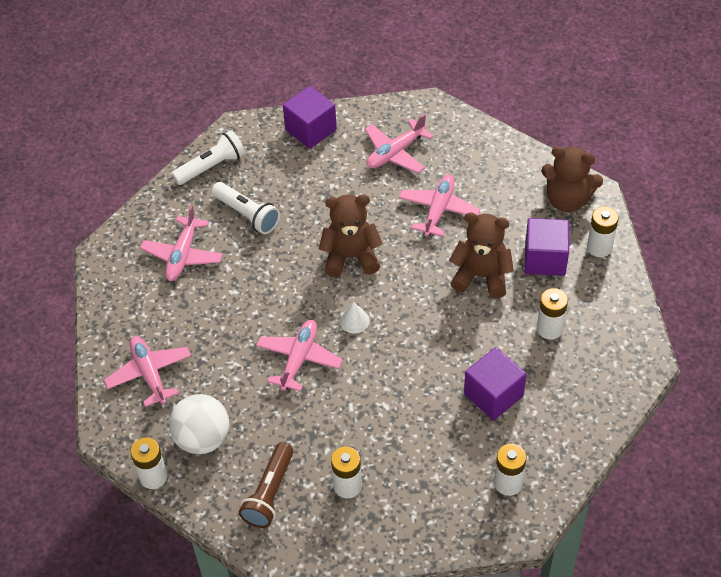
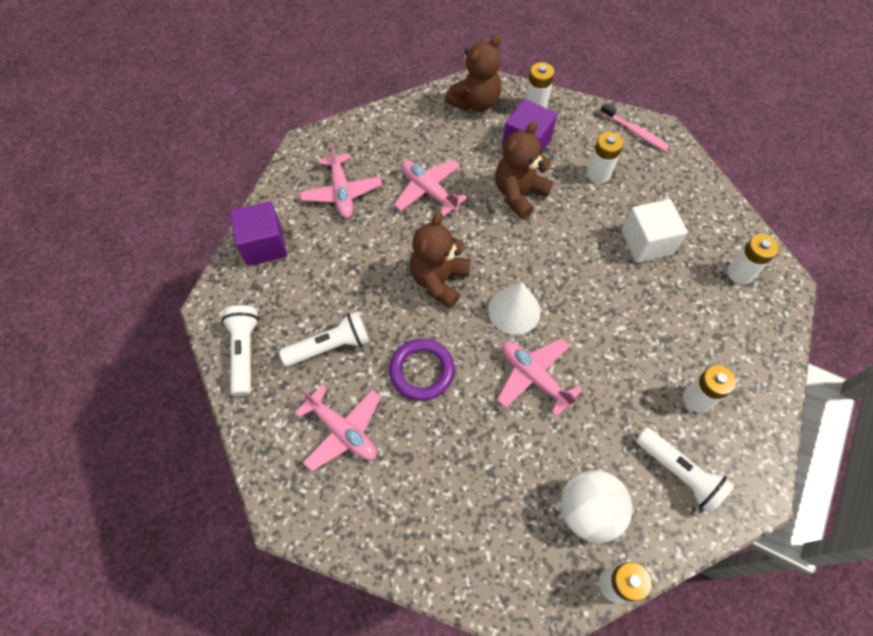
camera: 65 degrees left, 10 degrees up
(149, 374) = (480, 532): pink plane -> none
(260, 282) = (422, 371): none -> purple ring
(269, 493) = (679, 473): brown flashlight -> white flashlight
(354, 321) = (514, 310): white cone -> white cone, size x1.70
(493, 395) = (646, 242): purple cube -> white cube
(627, 340) = (634, 131): none -> pink toothbrush

